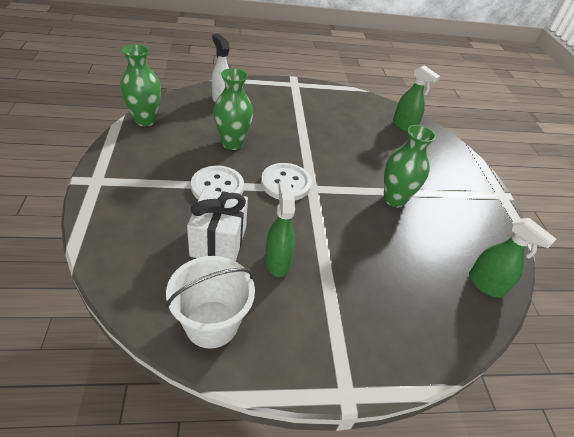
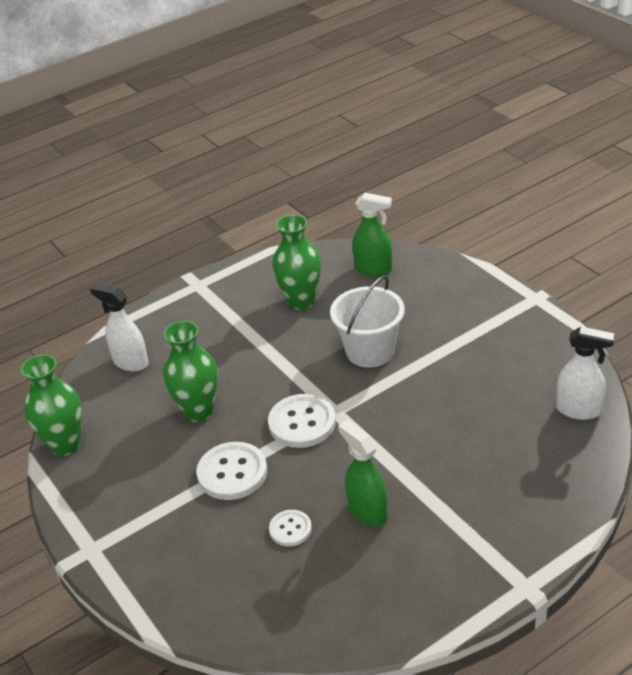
camera: 20 degrees left, 5 degrees down
(211, 324) = (358, 608): white bucket -> white bucket (370, 351)
(218, 241) = (290, 529): white gift -> white button
(394, 199) = (430, 371): green vase -> green vase (301, 301)
(486, 285) = (579, 410): green spray bottle -> white spray bottle

